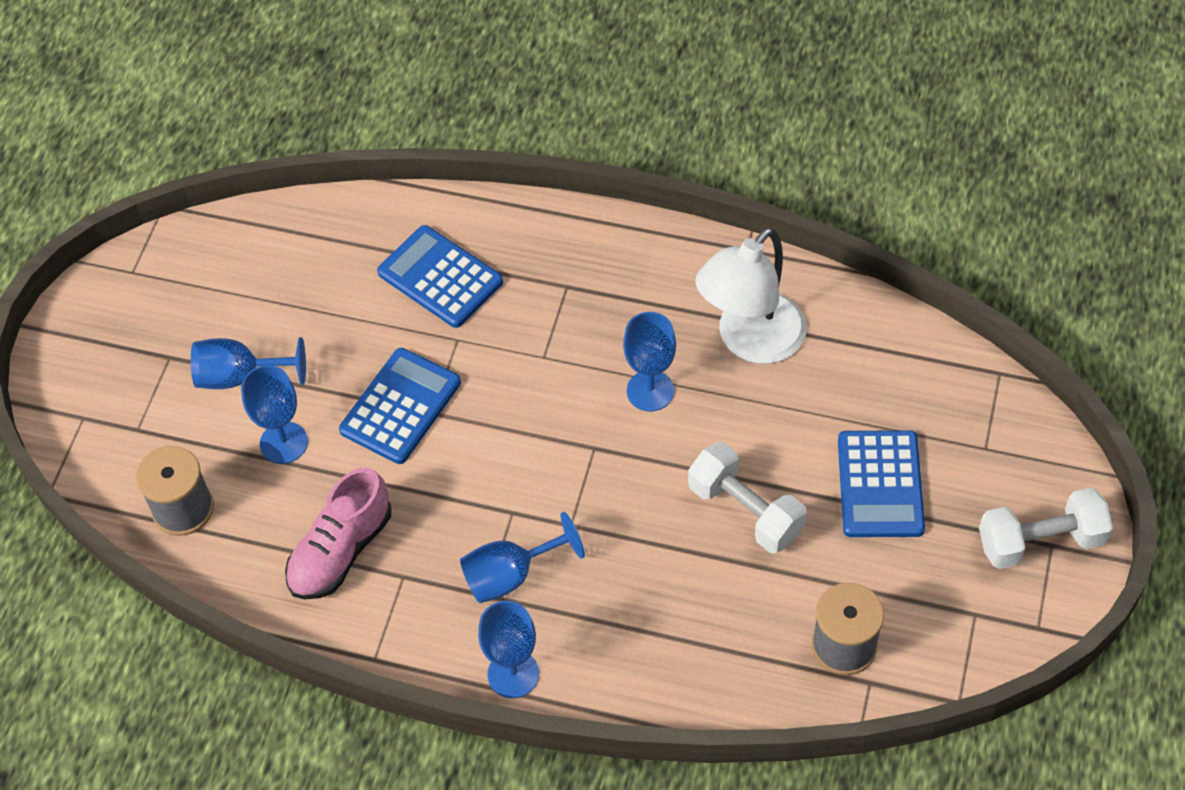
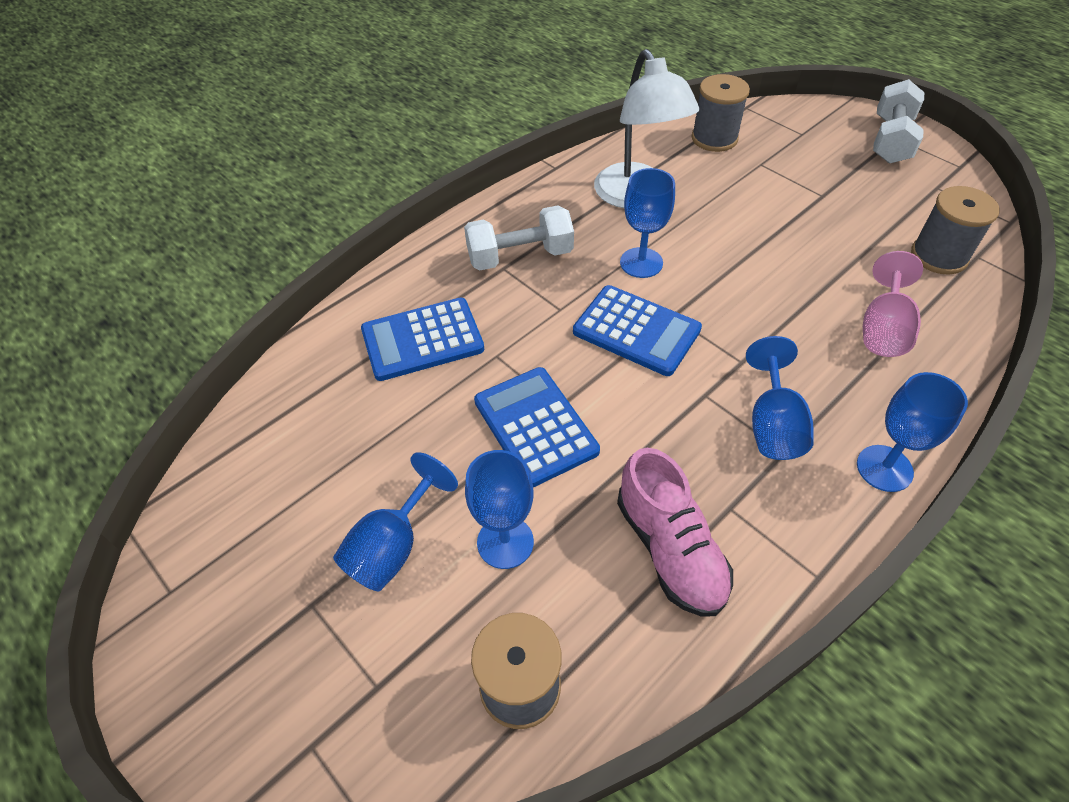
camera: 60 degrees left, 5 degrees down
(692, 625) = (883, 329): none -> pink goblet
(745, 511) = (788, 257): white dumbbell -> white dumbbell (520, 256)
(880, 484) = (804, 186): blue calculator -> blue calculator (636, 331)
(909, 367) = (714, 138): none -> grey spool

